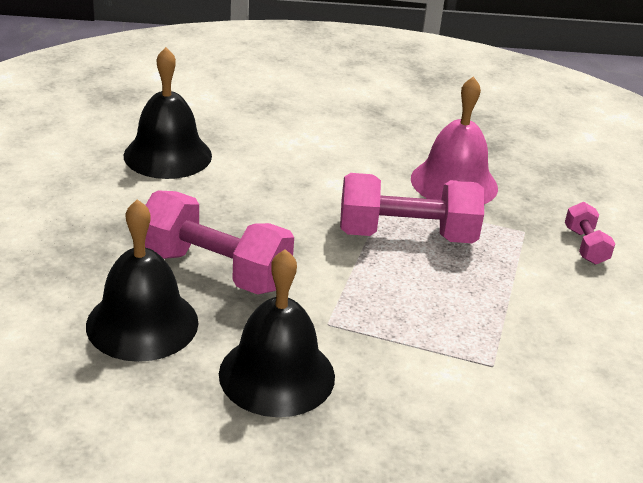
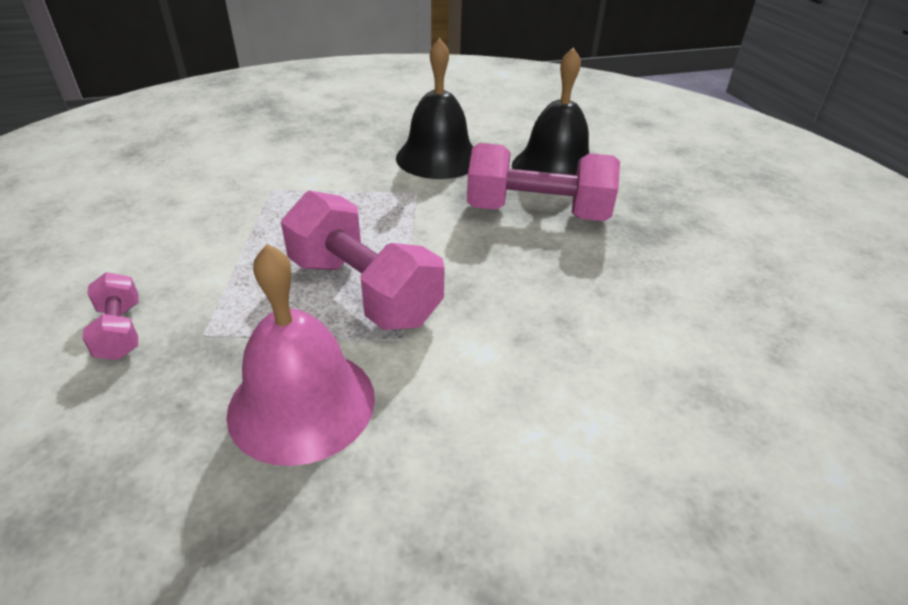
camera: 165 degrees right, 5 degrees up
(168, 155) = (723, 337): black bell -> none
(406, 235) = (363, 291): pink dumbbell -> pink dumbbell turned 60 degrees clockwise

